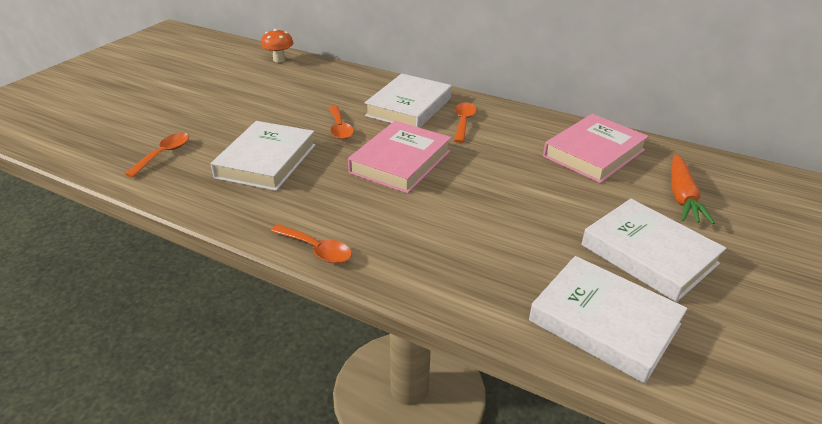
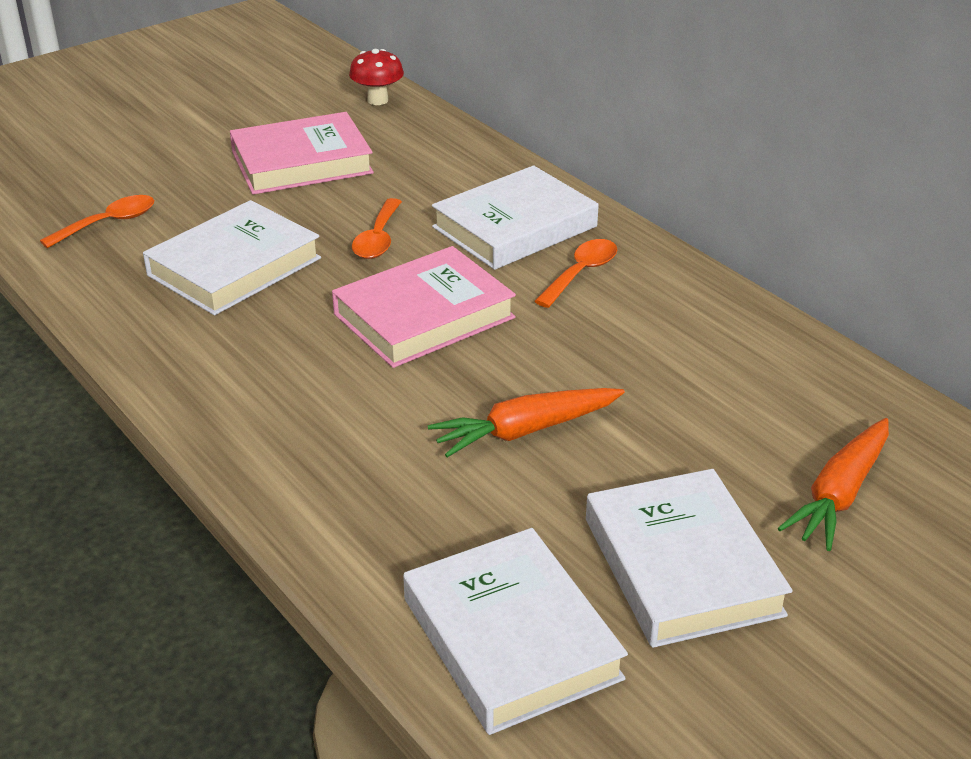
camera: 25 degrees right, 0 degrees up
(279, 60) = (377, 100): orange mushroom -> red mushroom
(316, 249) = (203, 414): orange spoon -> none
(508, 208) = (525, 431): none -> orange carrot
(594, 153) = (756, 381): pink book -> pink book (302, 162)

